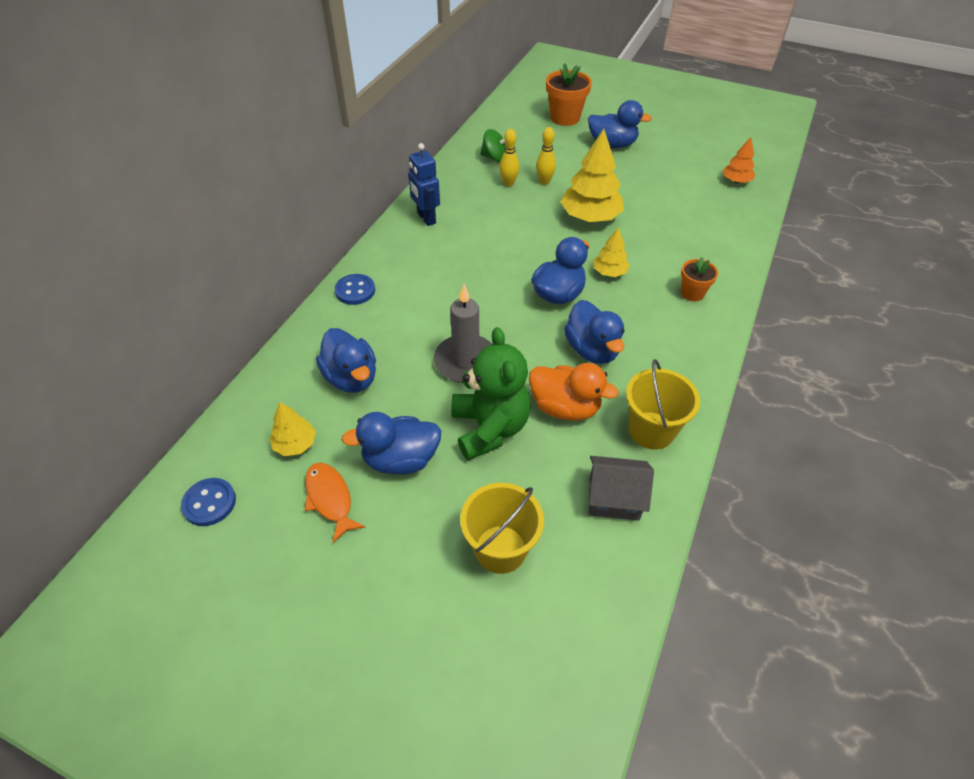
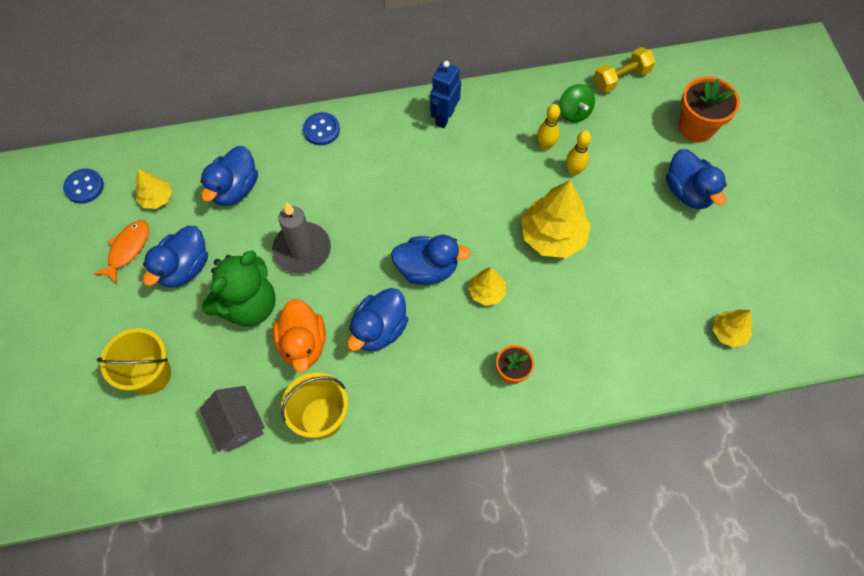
camera: 55 degrees right, 15 degrees up
(400, 459) = (184, 268): blue duck -> blue duck turned 105 degrees counterclockwise
(490, 126) = (621, 78): none -> yellow dumbbell
(736, 181) = (728, 332): orange tree -> yellow tree

